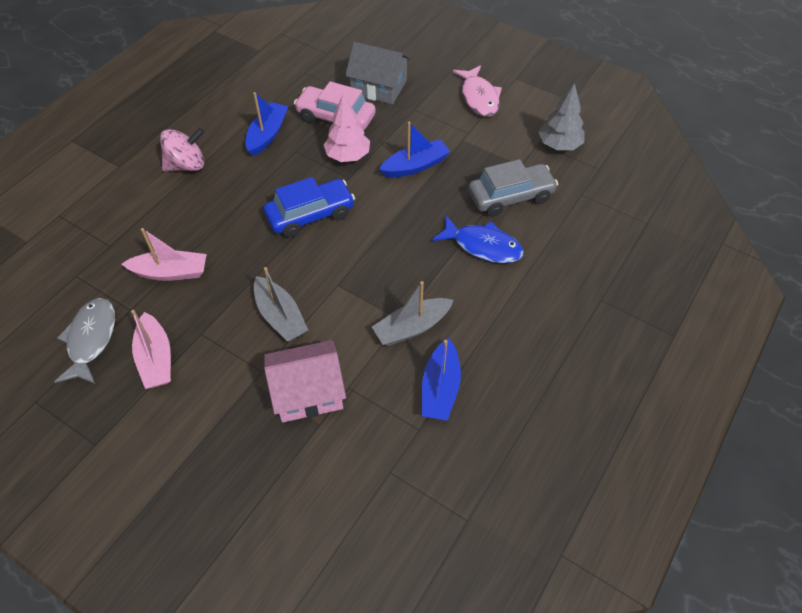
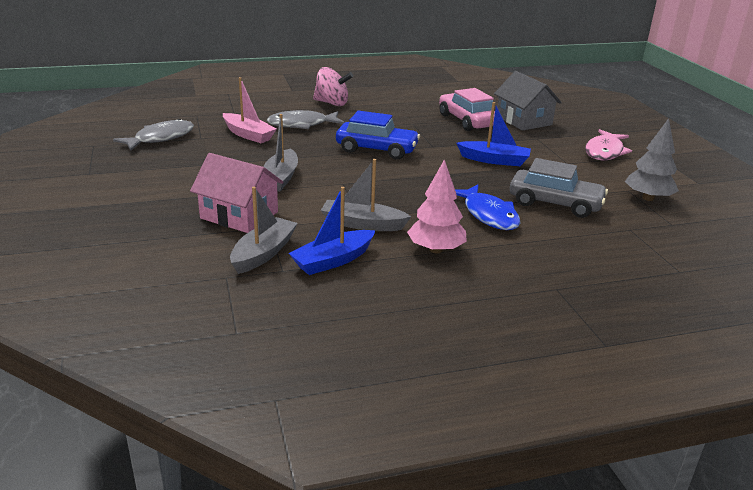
camera: 40 degrees right, 25 degrees down
(156, 359) = (179, 160): pink boat -> none
(201, 221) = (301, 125): none -> grey fish
(267, 134) = (405, 111): blue boat -> none
(347, 156) = (448, 138): pink tree -> pink tree (435, 250)
(383, 422) = (263, 253): none -> grey boat

